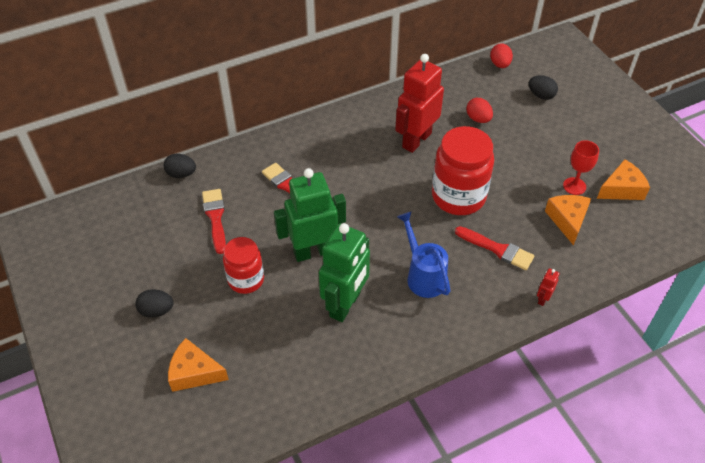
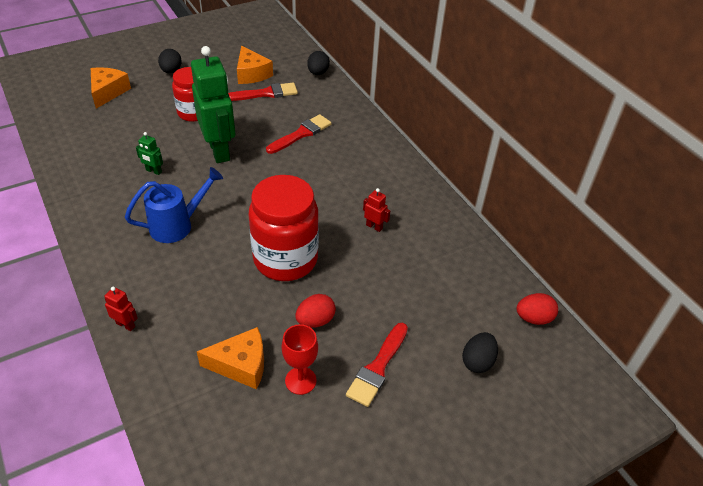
camera: 85 degrees right, 5 degrees down
(345, 304) = (153, 171): green robot -> green robot, size x0.40
(416, 140) = (374, 226): red robot -> red robot, size x0.40
(478, 119) = (418, 286): red egg -> red egg (315, 320)
(497, 249) = (203, 289): red brush -> red brush (377, 368)
(621, 189) = (294, 441): orange cheese -> orange cheese (252, 74)

